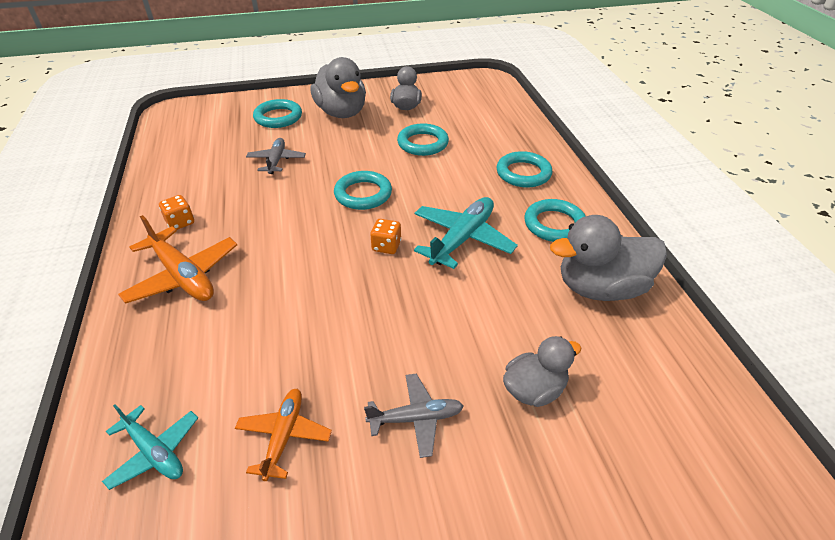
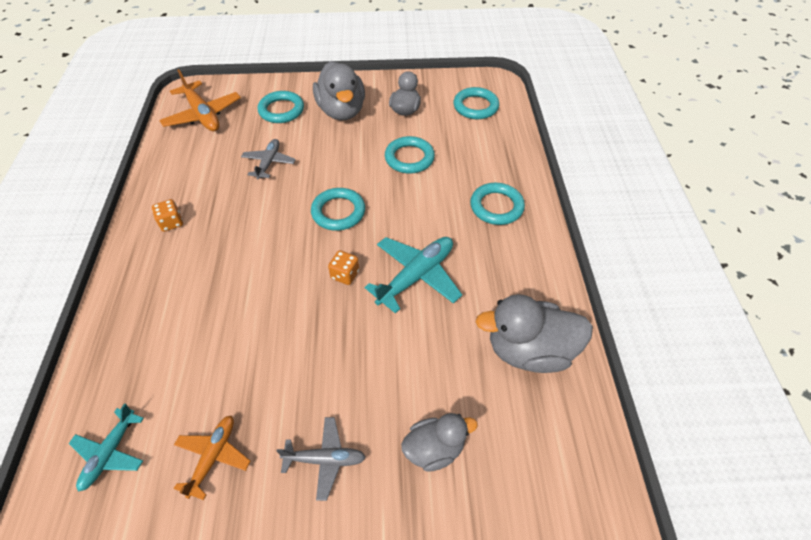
camera: 10 degrees right, 10 degrees up
(154, 452) = (110, 453): turquoise plane -> turquoise plane turned 60 degrees clockwise
(183, 276) = (163, 282): orange plane -> orange plane (203, 115)
(554, 224) = (508, 272): turquoise ring -> turquoise ring (475, 106)

